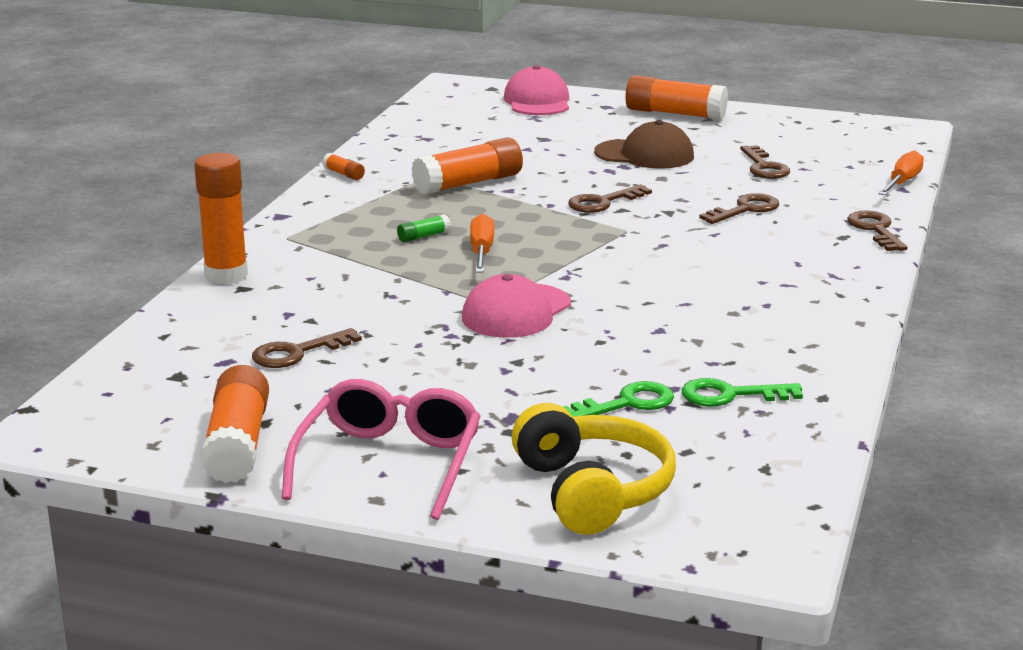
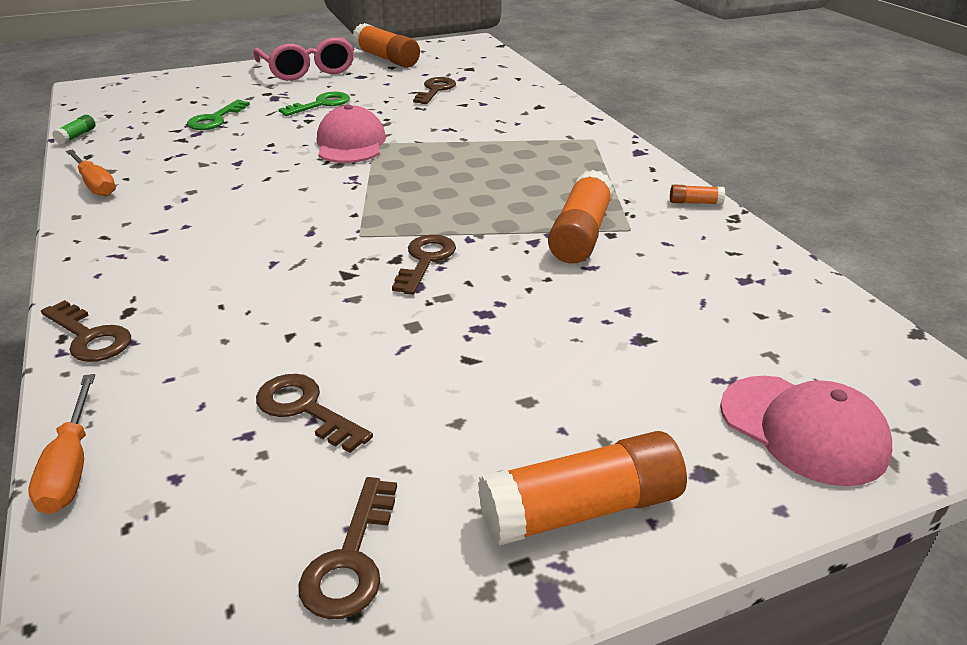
camera: 140 degrees right, 10 degrees up
(226, 275) = (565, 108): orange glue stick -> none
(423, 236) = (509, 171): green glue stick -> green glue stick (77, 136)
(481, 252) = (445, 174): orange screwdriver -> orange screwdriver (95, 184)
(592, 491) = (196, 85): yellow headphones -> none
(645, 155) = (484, 362): brown cap -> none
(730, 395) = (153, 140): green key -> green key (321, 104)
(745, 209) = (267, 310): brown key -> brown key (351, 560)

